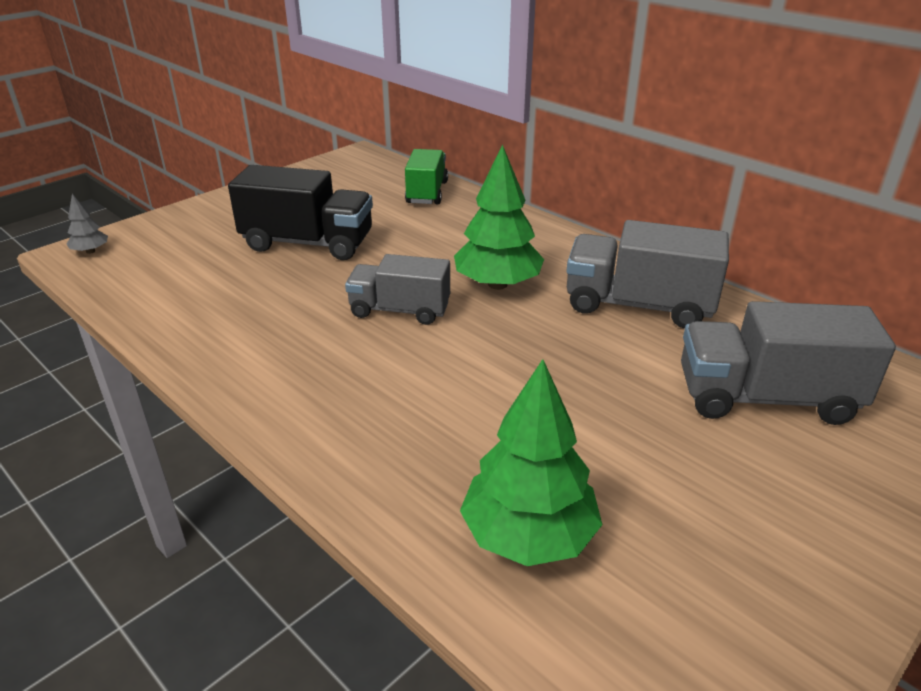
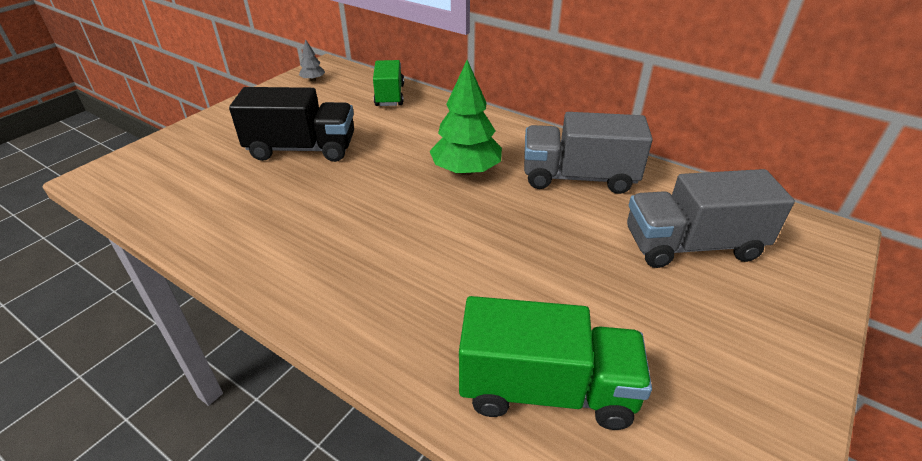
camera: 10 degrees left, 5 degrees up
(90, 251) = (111, 174): grey tree -> grey tree (313, 80)
(399, 310) = (393, 201): grey truck -> none
(528, 536) = (546, 389): green tree -> green truck

